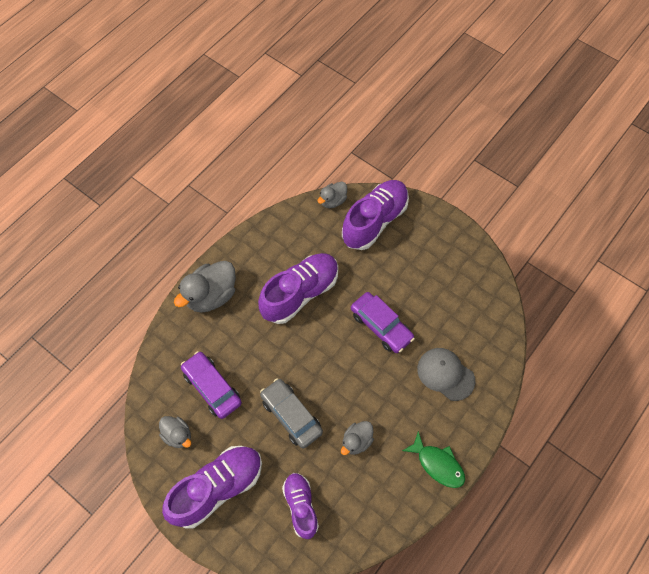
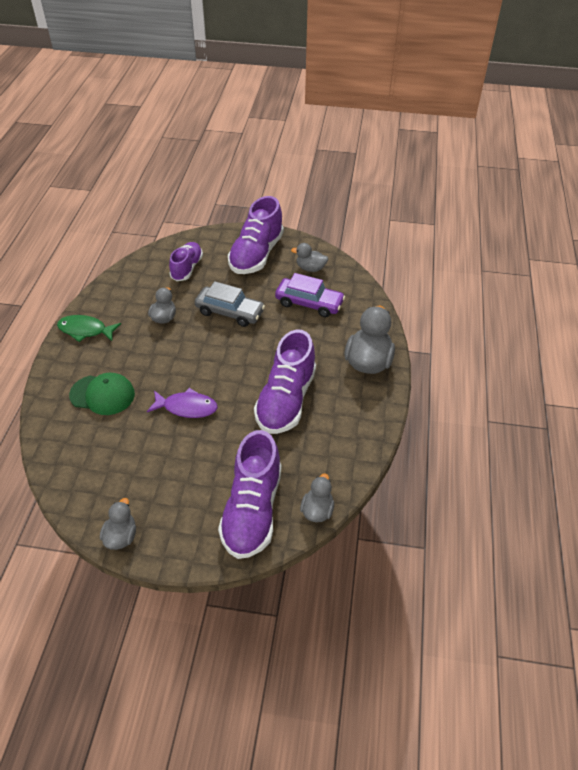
camera: 150 degrees right, 15 degrees down
(301, 506) = (187, 268): purple shoe -> purple shoe turned 120 degrees counterclockwise
(381, 326) = (187, 407): purple car -> purple fish
(445, 374) = (102, 395): grey cap -> green cap
(469, 245) = (121, 536): none -> grey duck

